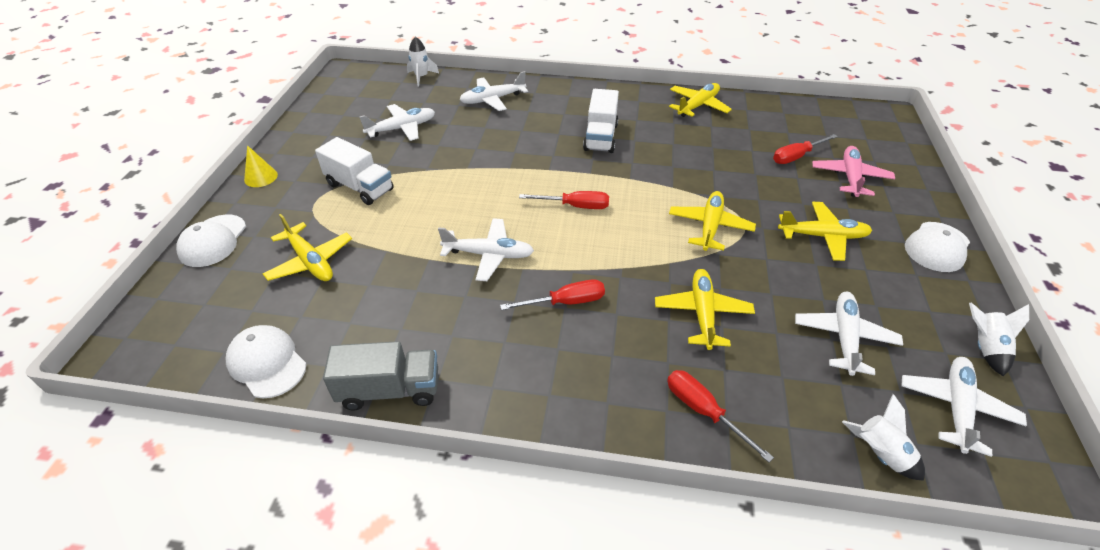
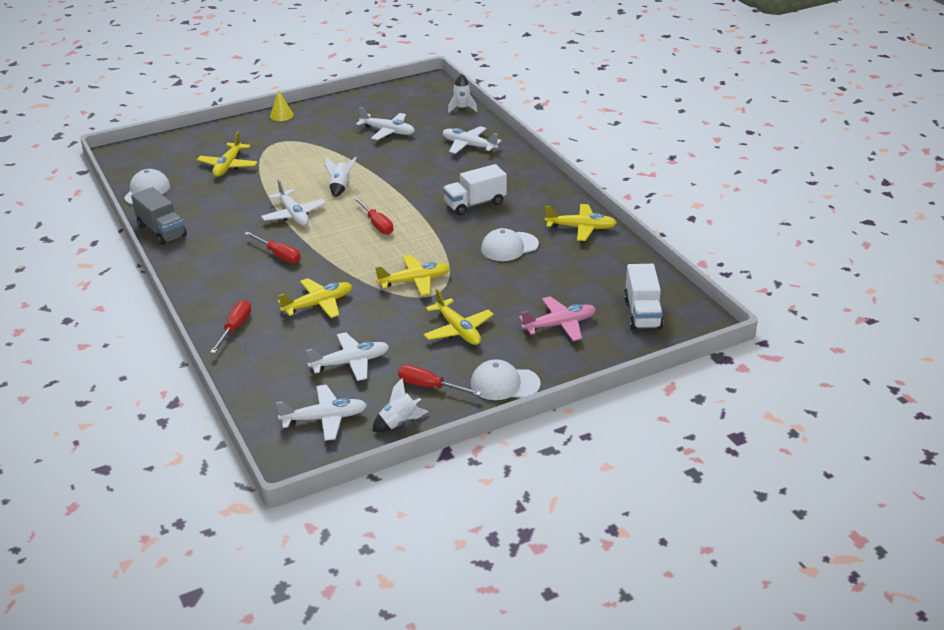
camera: 55 degrees right, 10 degrees down
(213, 241) = (214, 132): white cap -> white cap (509, 247)
(360, 187) = (309, 148): white truck -> white truck (642, 313)
(796, 156) = (560, 293): red screwdriver -> red screwdriver (429, 386)
(879, 454) = (257, 396): white rocket -> white rocket (340, 187)

